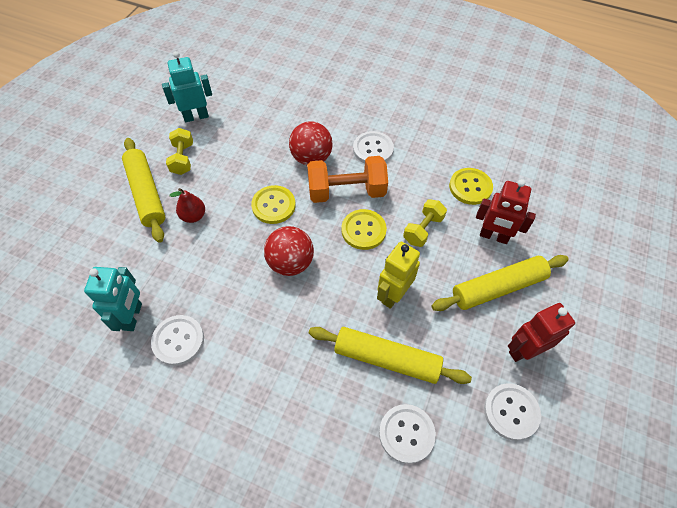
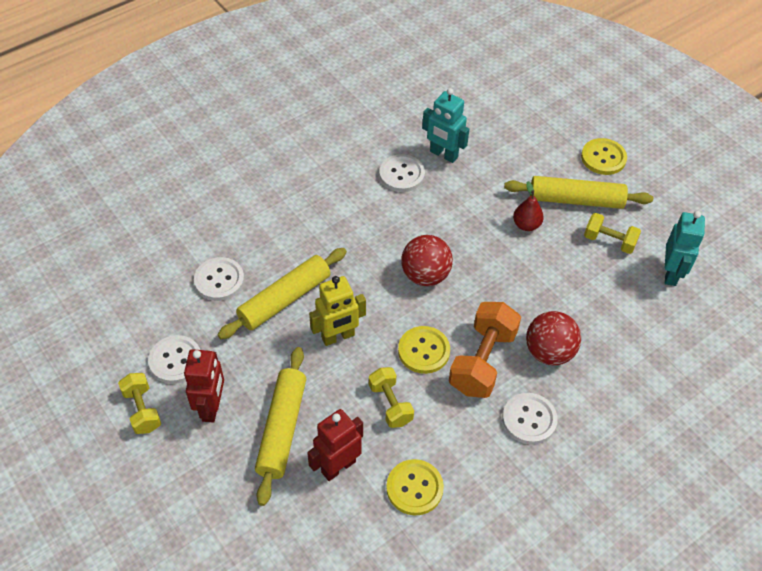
camera: 120 degrees right, 5 degrees down
(273, 205) = (502, 290): yellow button -> yellow button (603, 158)
(393, 294) = (338, 337): yellow robot -> yellow robot turned 90 degrees clockwise
(572, 405) = (142, 410): none -> yellow dumbbell

